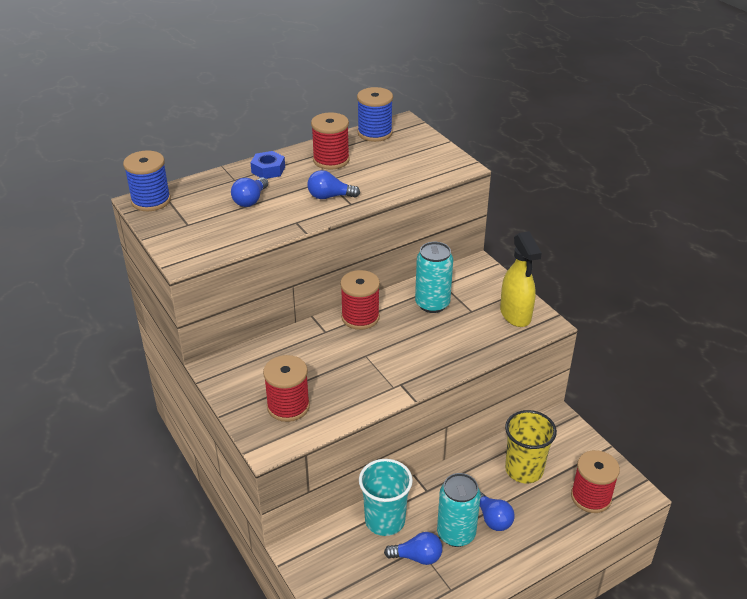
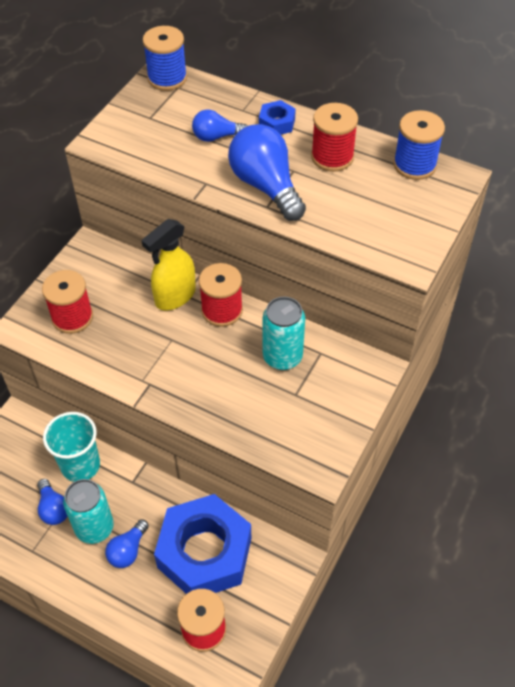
camera: 60 degrees right, 15 degrees up
(330, 197) = (266, 186): blue light bulb -> blue light bulb, size x1.82
(515, 315) = (316, 435): yellow spray bottle -> yellow spray bottle (175, 296)
(524, 470) = (205, 553): yellow cup -> blue nut

